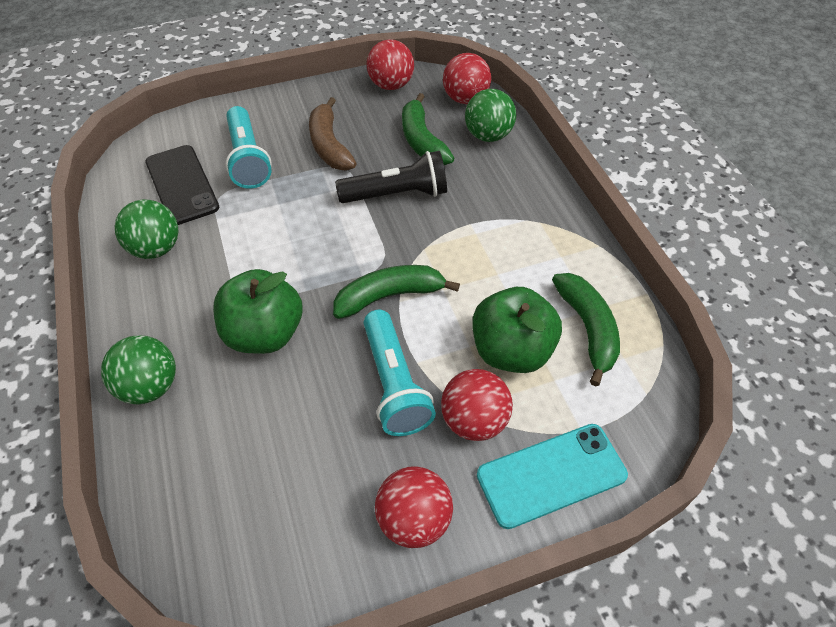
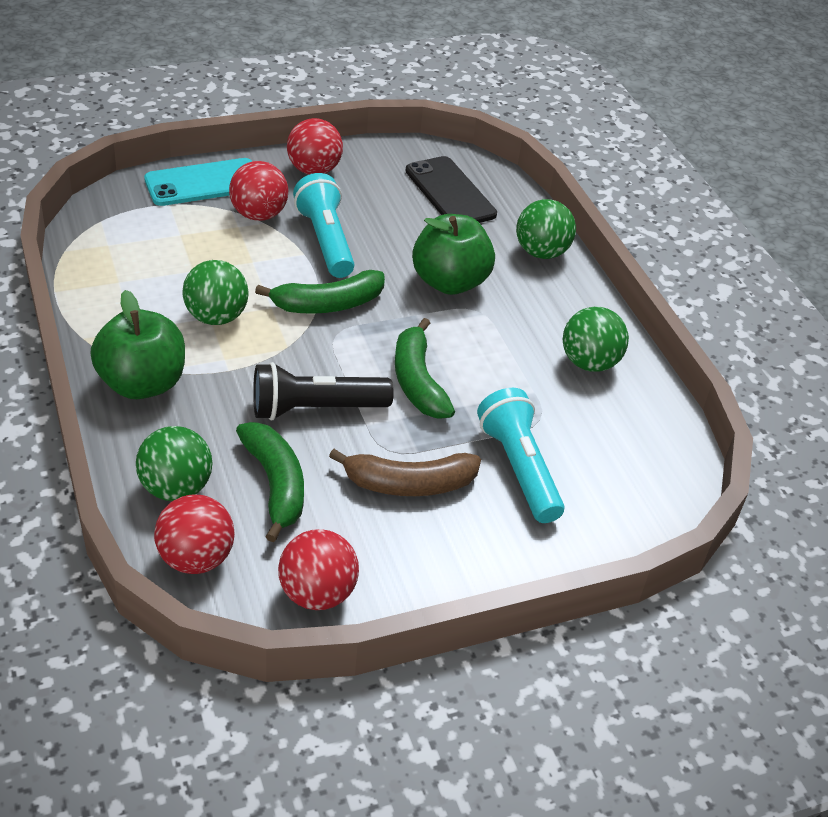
camera: 175 degrees right, 10 degrees down
(182, 185) = (593, 436): black phone -> black phone (450, 192)
(329, 145) = (409, 484): brown banana -> brown banana turned 105 degrees clockwise
(491, 274) = (216, 317): none -> green ball
(511, 351) = (213, 255): green apple -> green apple (142, 384)
(587, 329) = (132, 266): green banana -> green banana (418, 381)

